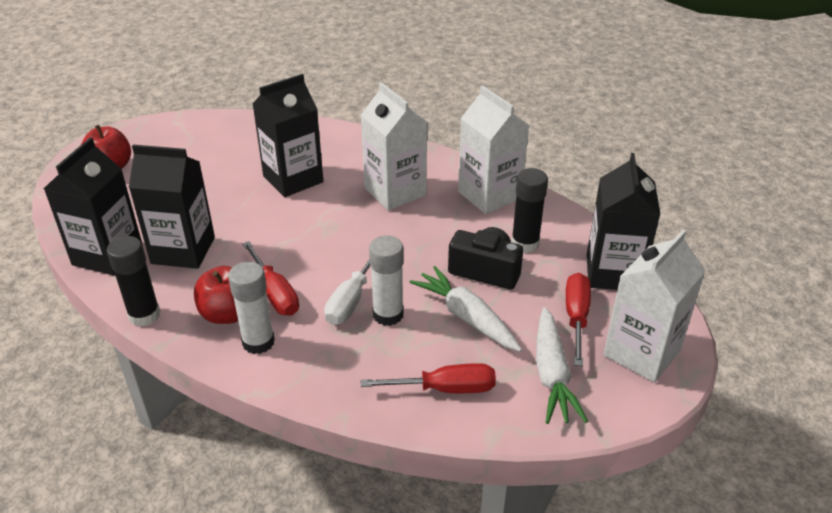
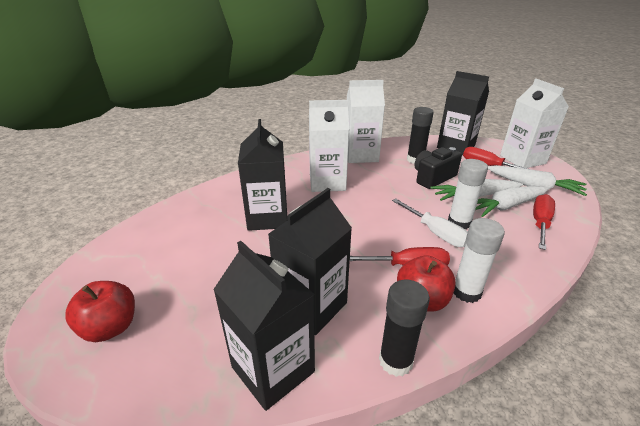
camera: 60 degrees left, 5 degrees down
(464, 351) = (506, 206): none -> white carrot

